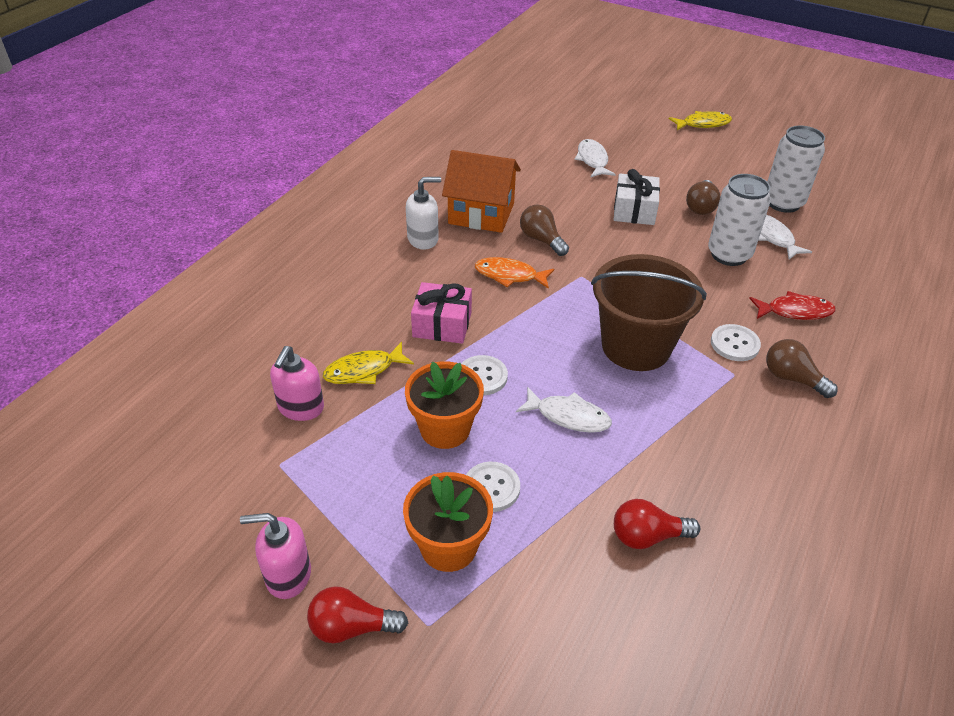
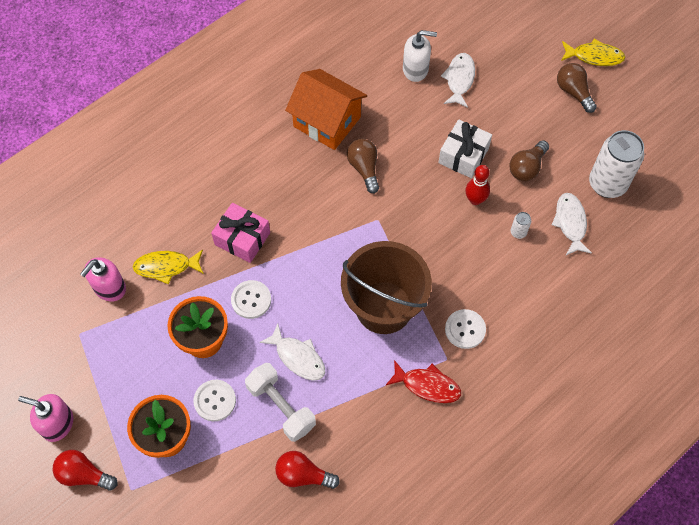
camera: 20 degrees right, 20 degrees up
(423, 239) = (265, 139): white soap dispenser -> white soap dispenser (415, 69)
(509, 275) = (318, 201): orange fish -> none
(577, 471) = (281, 407): none -> white dumbbell
(669, 240) = (475, 200): none -> red bowling pin
(729, 255) = (518, 232): white can -> white can, size x0.41
(792, 378) = (491, 377): brown light bulb -> brown light bulb (573, 92)
(795, 311) = (537, 311): red fish -> red fish (427, 385)

